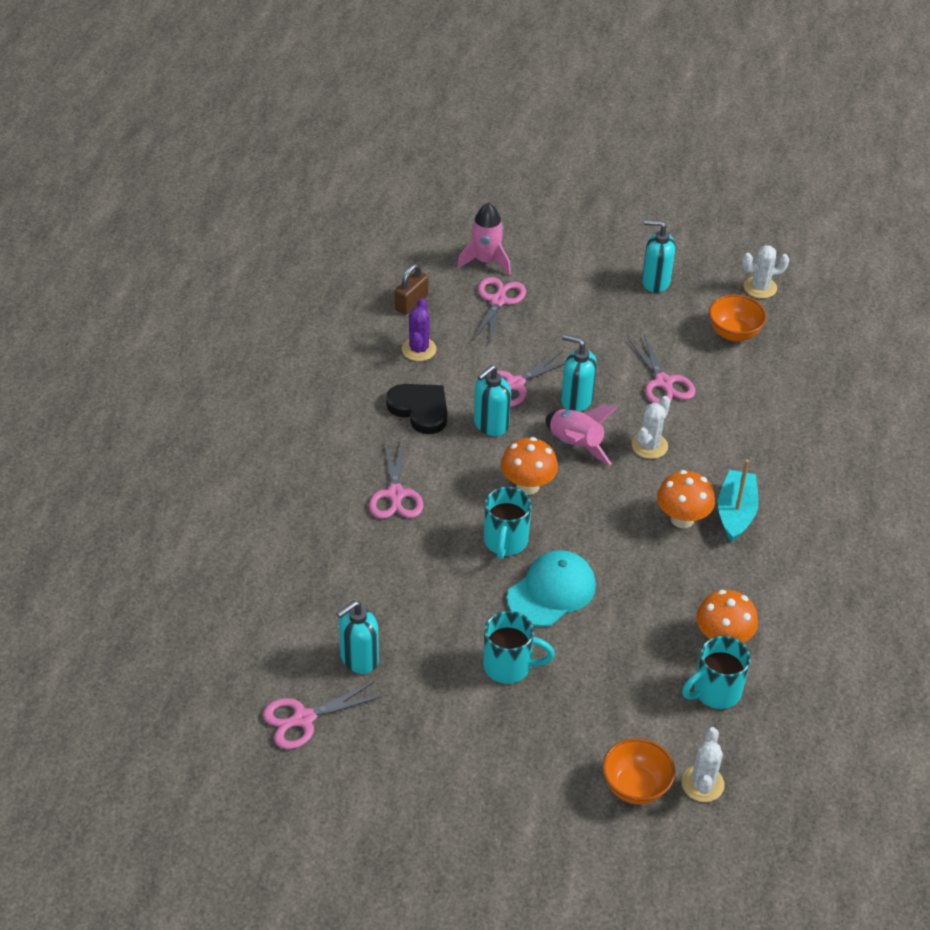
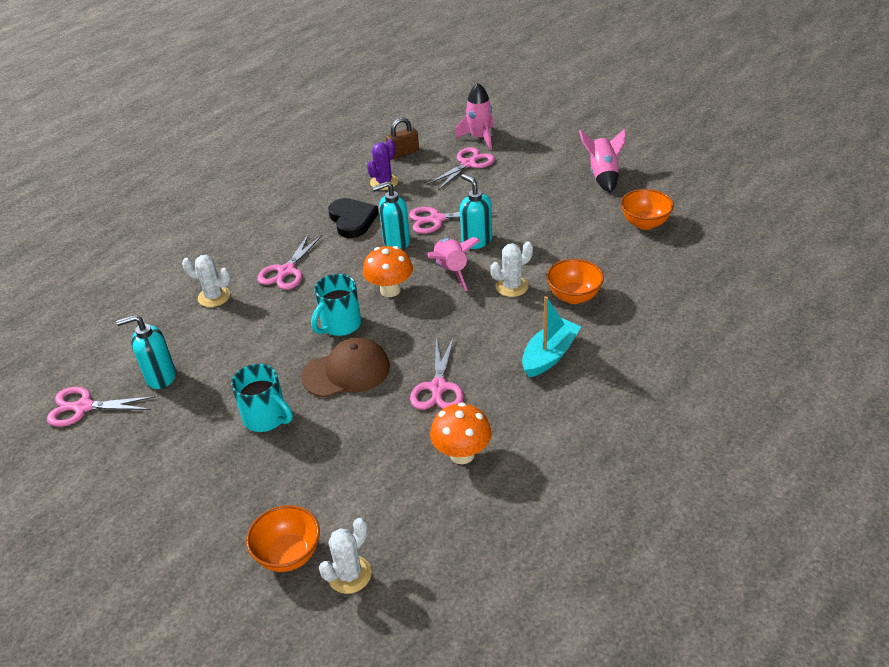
camera: 30 degrees right, 5 degrees down
(551, 591) = (346, 372): turquoise cap -> brown cap
(655, 282) = (603, 176): turquoise soap dispenser -> pink rocket
(663, 382) = (558, 244): pink scissors -> pink scissors (438, 387)
(682, 519) = (498, 347): orange mushroom -> none
(715, 691) = (422, 496): turquoise mug -> none
(717, 440) = (574, 296): none -> orange bowl
(760, 287) = (691, 196): white cactus -> white cactus (214, 297)

